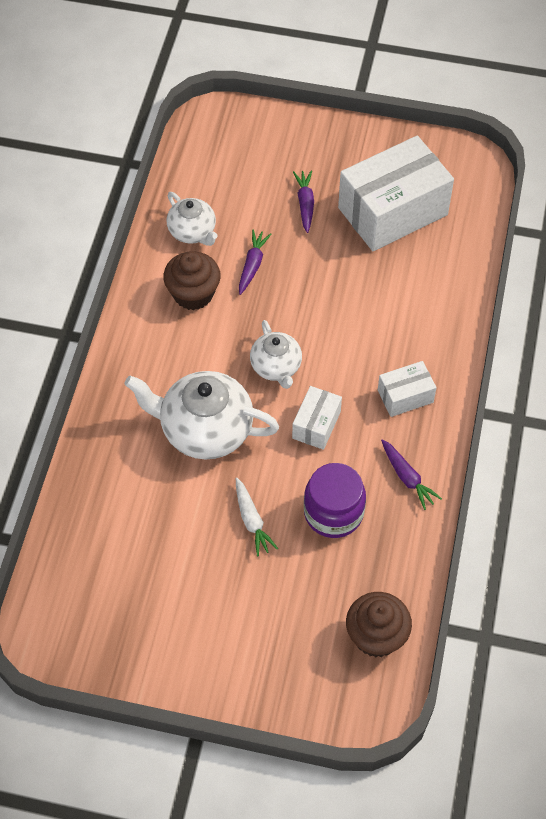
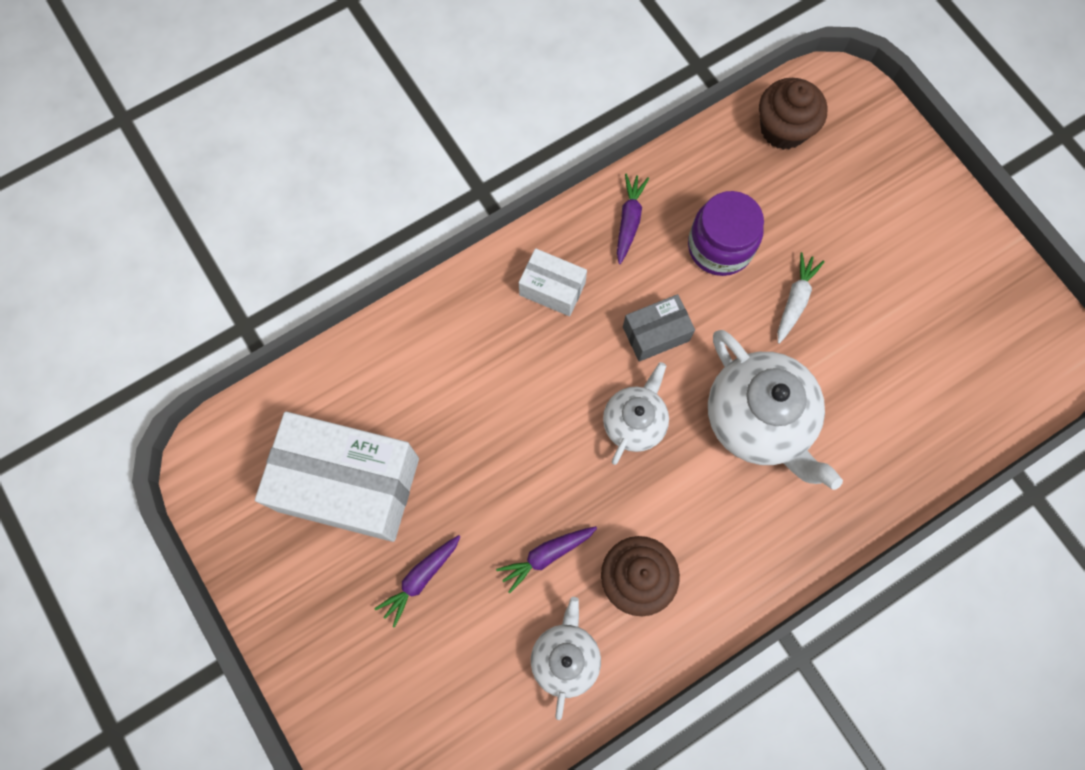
camera: 135 degrees left, 15 degrees up
(316, 425) = (656, 334): white box -> grey box

